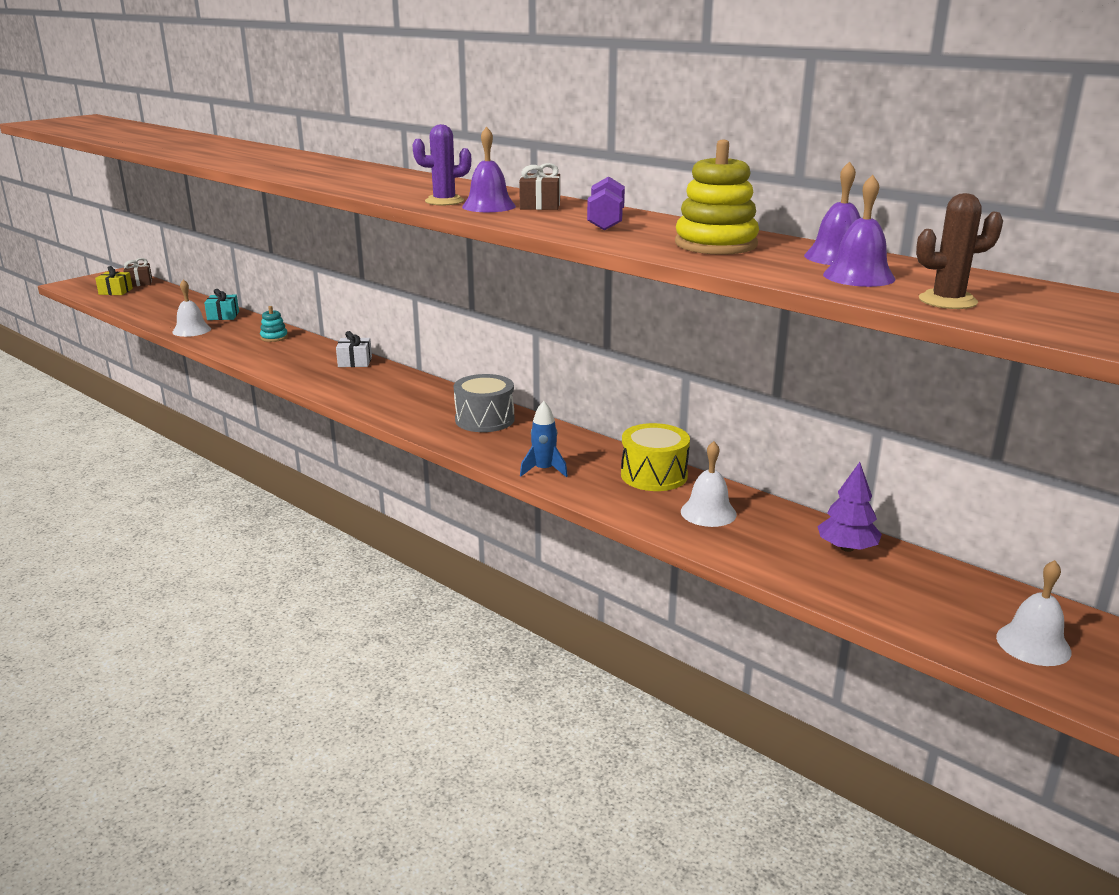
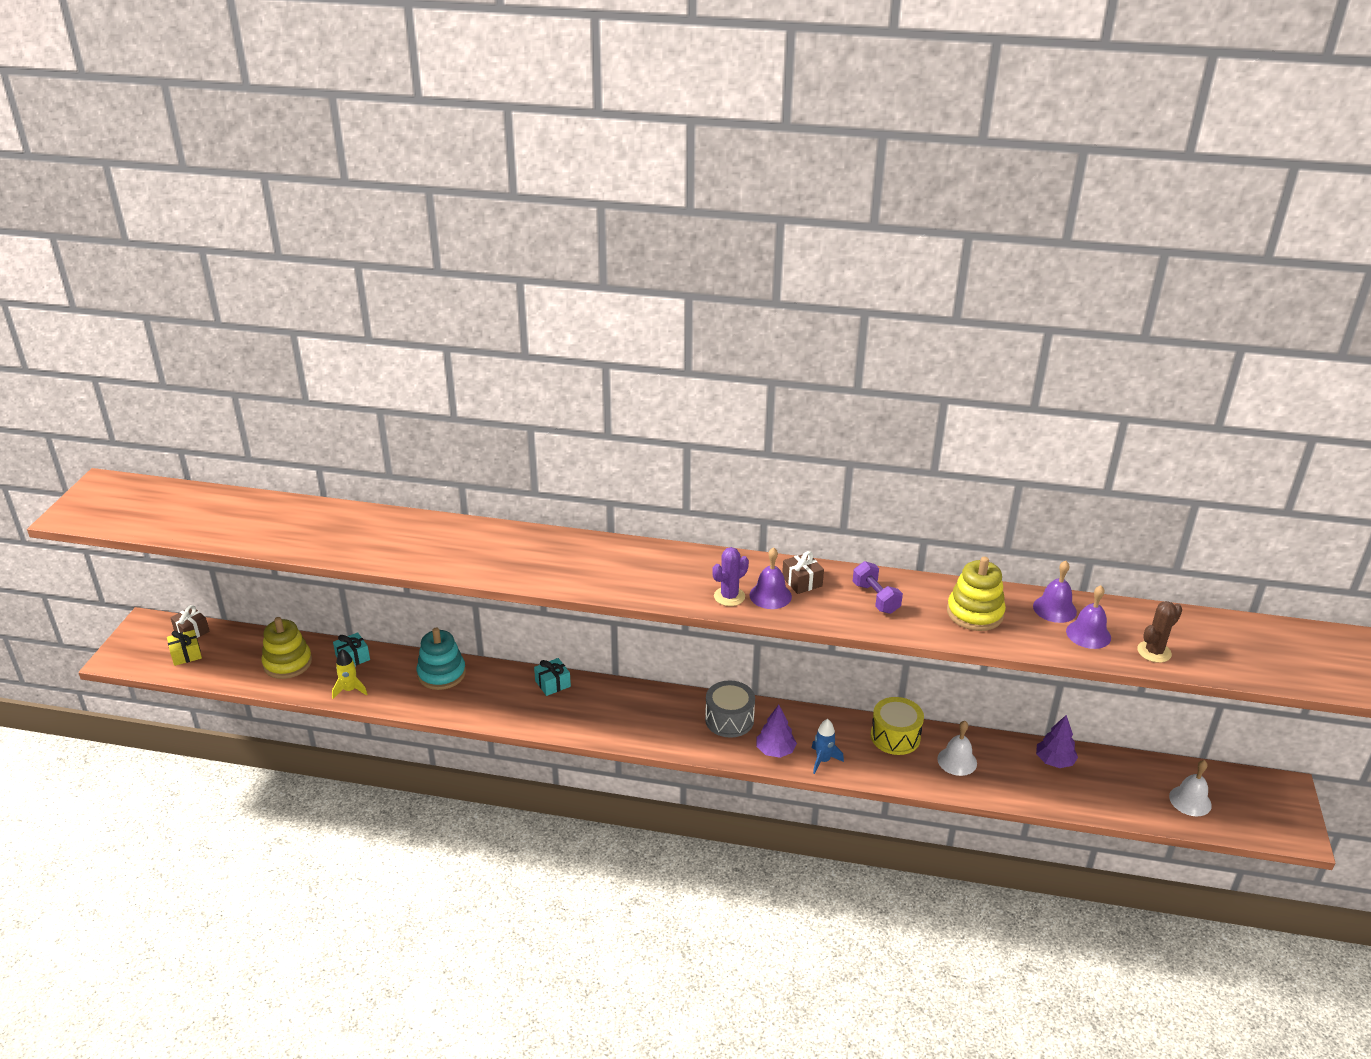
camera: 30 degrees left, 10 degrees up
(173, 309) = (287, 663): none -> yellow stacking toy
(191, 330) = (350, 690): white bell -> yellow rocket
(274, 337) = (441, 674): turquoise stacking toy -> turquoise stacking toy, size x1.85
(355, 362) = (552, 683): white gift -> turquoise gift
(501, 450) = (775, 750): none -> purple tree

